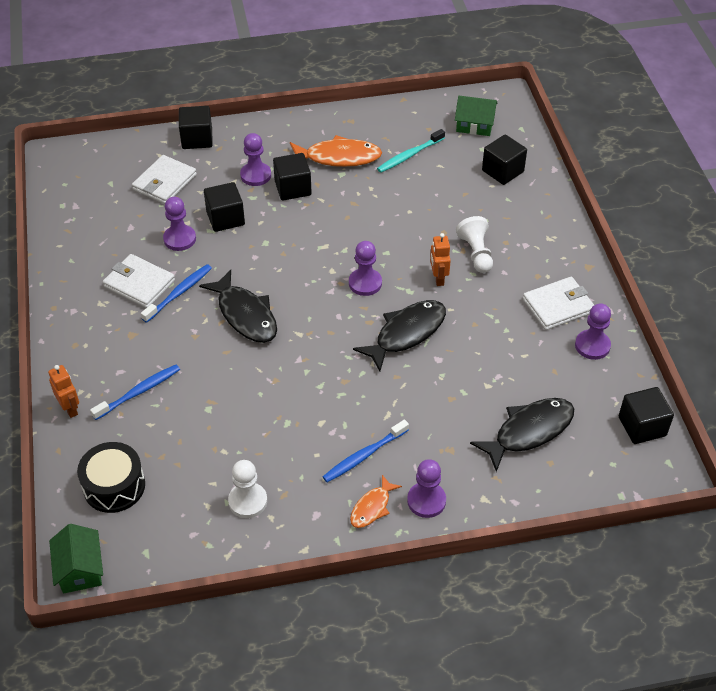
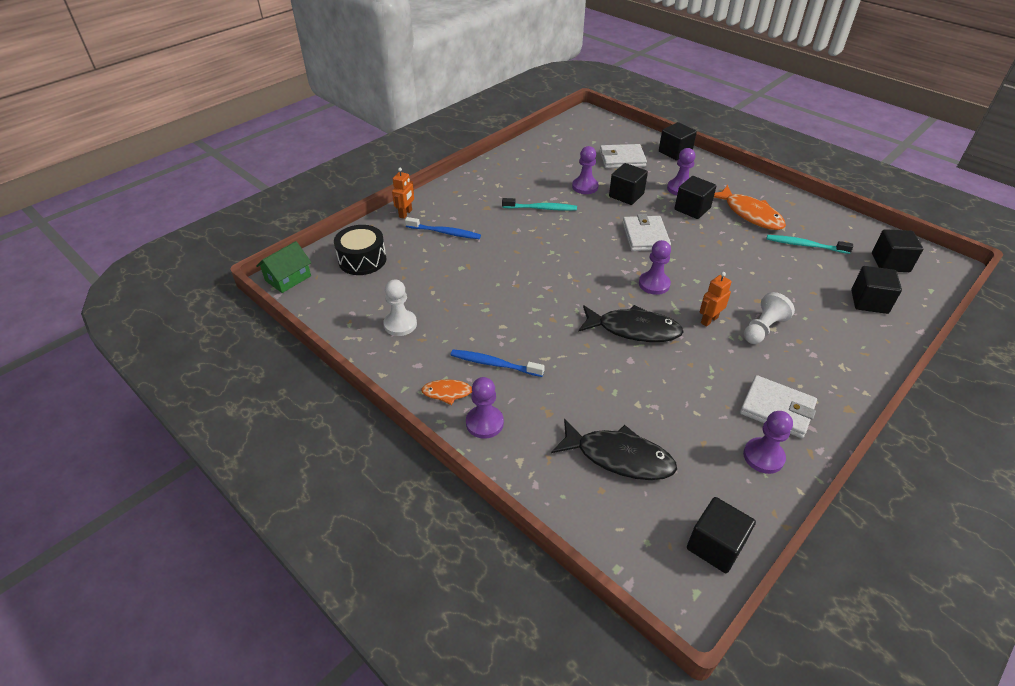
camera: 55 degrees right, 5 degrees down
(139, 284) = (530, 190): white wallet -> white wallet (645, 236)
(179, 293) = (541, 208): blue toothbrush -> turquoise toothbrush
(245, 315) = (556, 244): black fish -> none
(474, 125) = (890, 263): green house -> black cube

